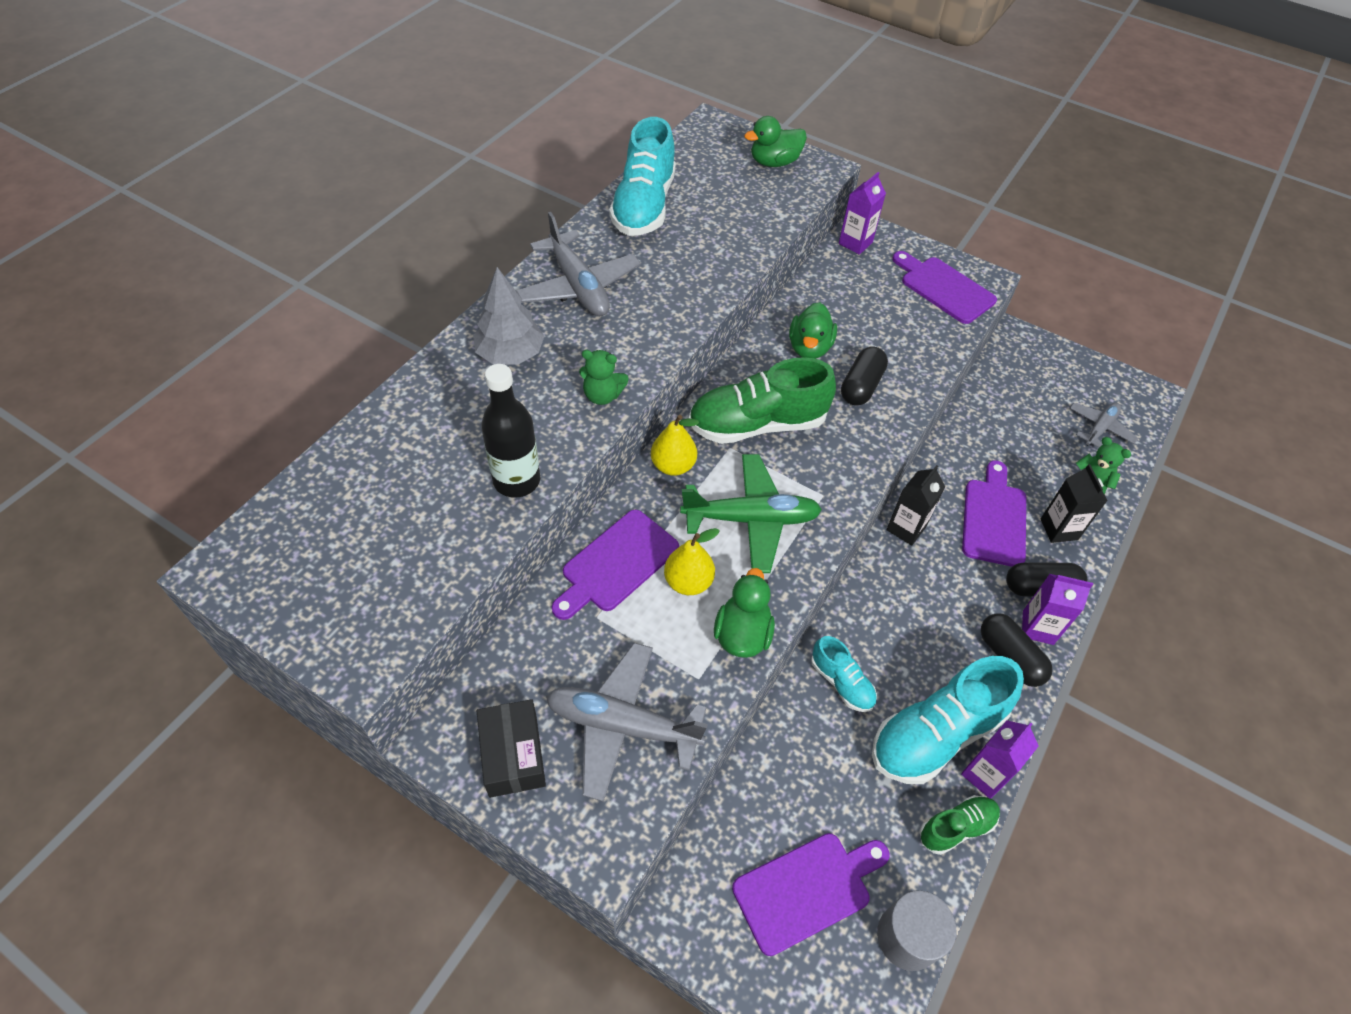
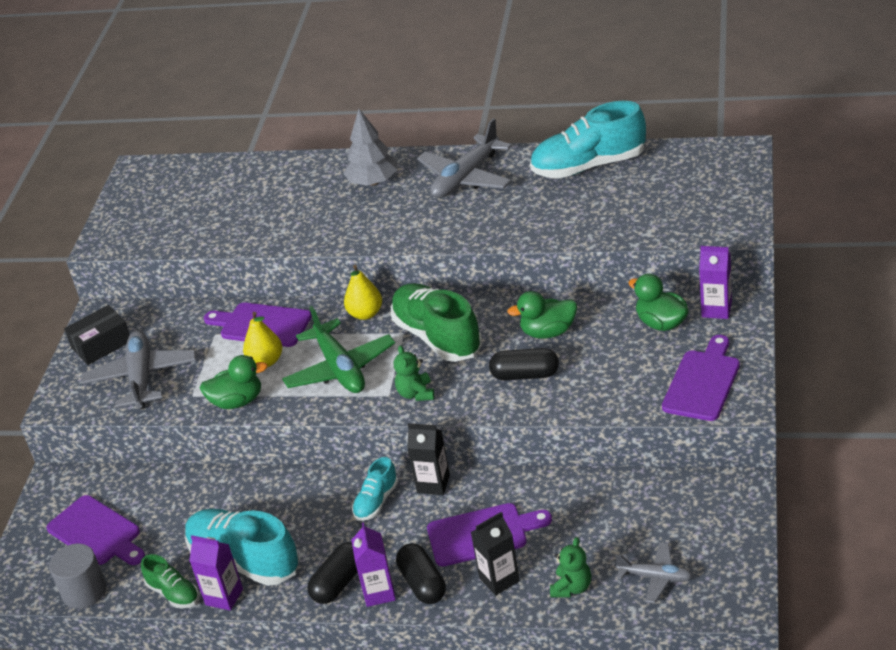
camera: 75 degrees right, 15 degrees down
(517, 481) = (264, 233): black bottle -> none
(602, 395) = (363, 234): green teddy bear -> green teddy bear (416, 394)
(774, 162) = (720, 202): green duck -> green duck (661, 323)
(841, 682) = (262, 496): turquoise shoe -> turquoise shoe (376, 501)

